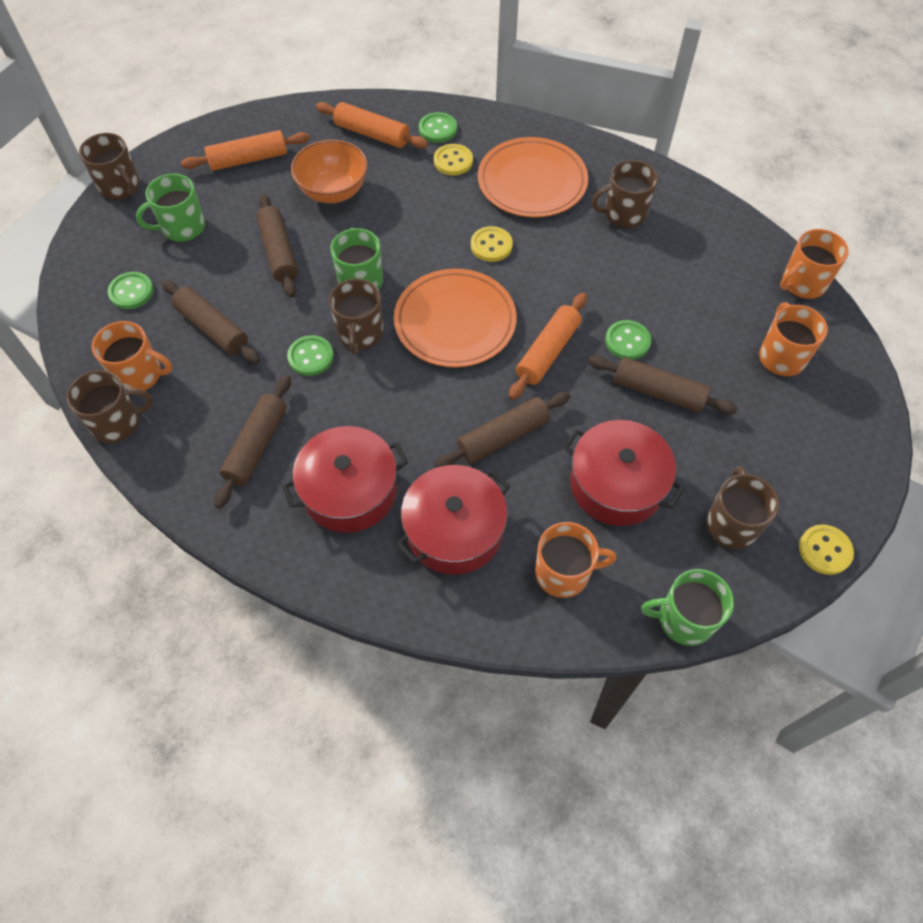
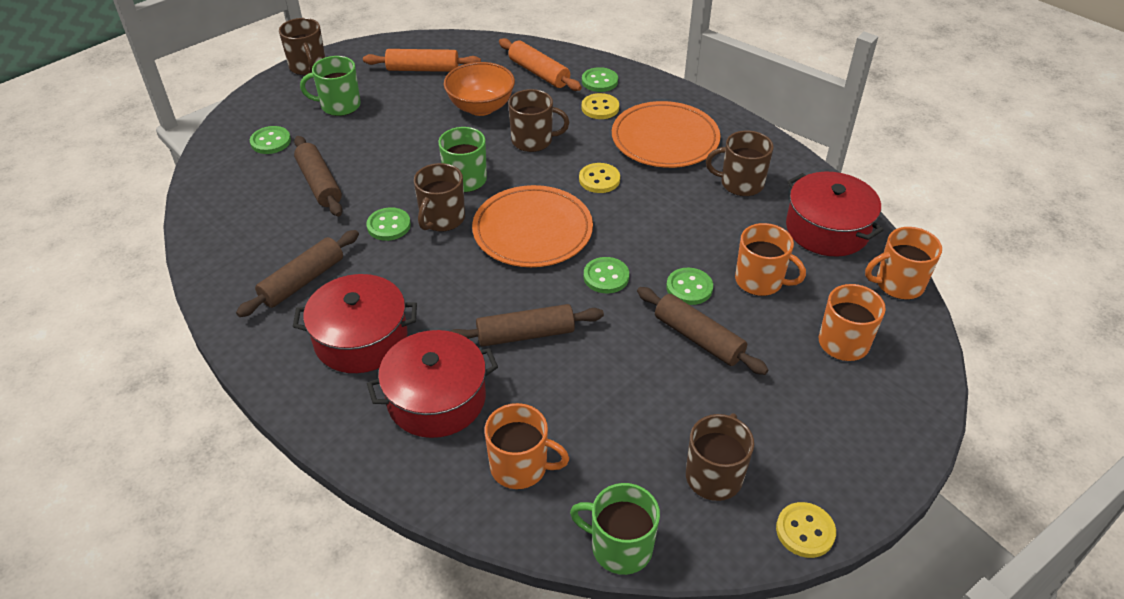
camera: 20 degrees right, 15 degrees down
(117, 423) = (200, 233): brown mug -> brown mug (533, 140)
(139, 375) = (240, 202): orange mug -> orange mug (760, 281)
(279, 252) = (408, 141): brown rolling pin -> none
(547, 352) = (606, 277): orange rolling pin -> green button
(616, 484) = (614, 406): red pot -> red pot (827, 229)

